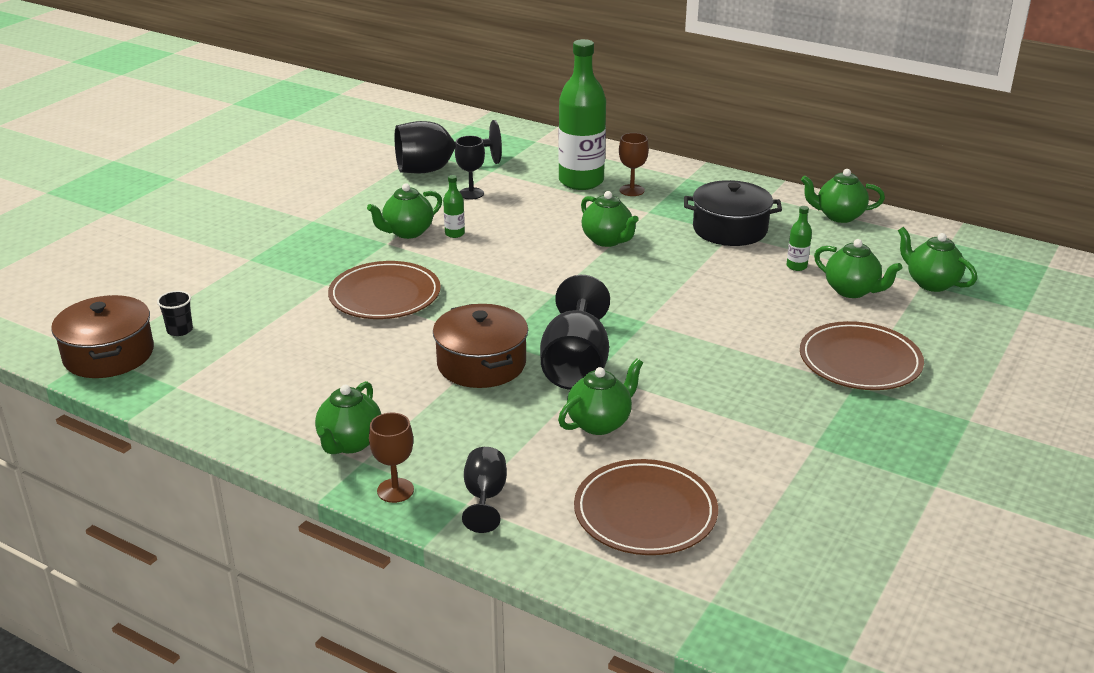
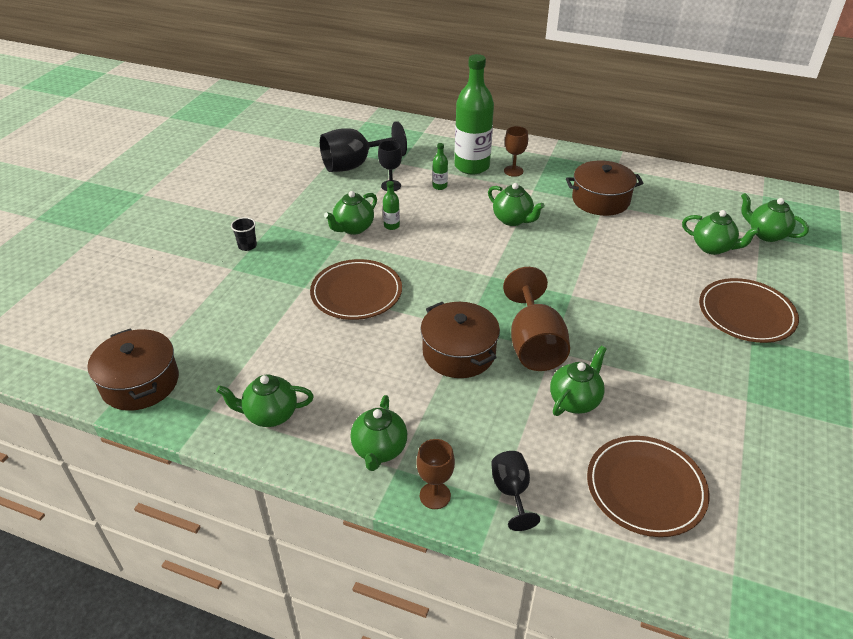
camera: 10 degrees left, 10 degrees up
(180, 330) = (195, 349): black cup -> black cup (247, 246)
(575, 365) = (534, 345): black goblet -> brown goblet
(730, 229) = (600, 200): black pot -> brown pot
(796, 266) = (663, 229): green bottle -> green bottle (439, 186)
(839, 216) = (675, 180): green teapot -> green teapot (270, 415)

